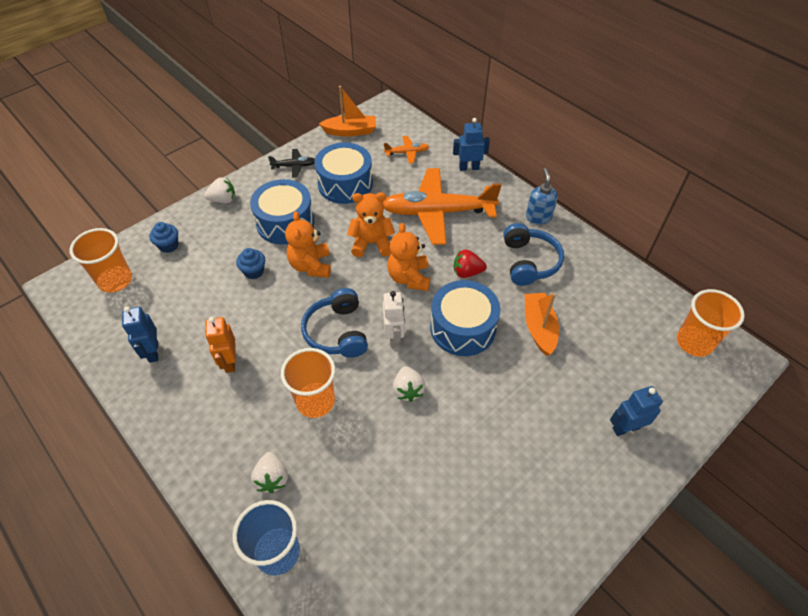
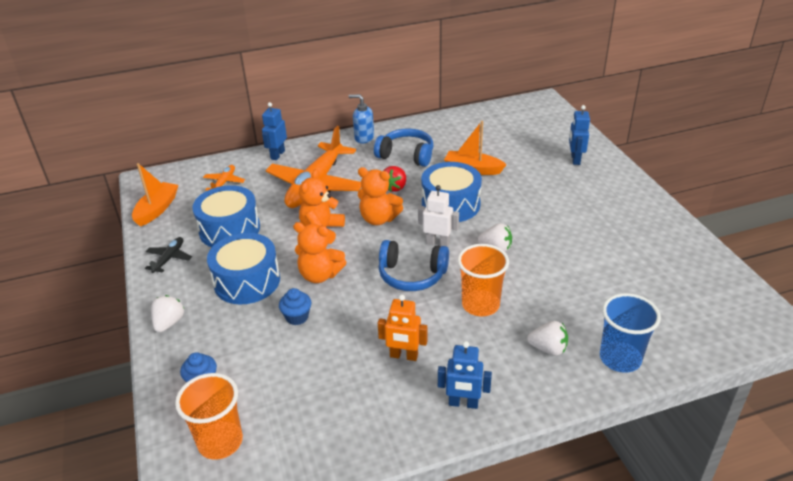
camera: 65 degrees left, 15 degrees down
(153, 352) = (354, 418): blue robot -> blue robot (463, 403)
(694, 342) = (521, 113): orange cup -> none

